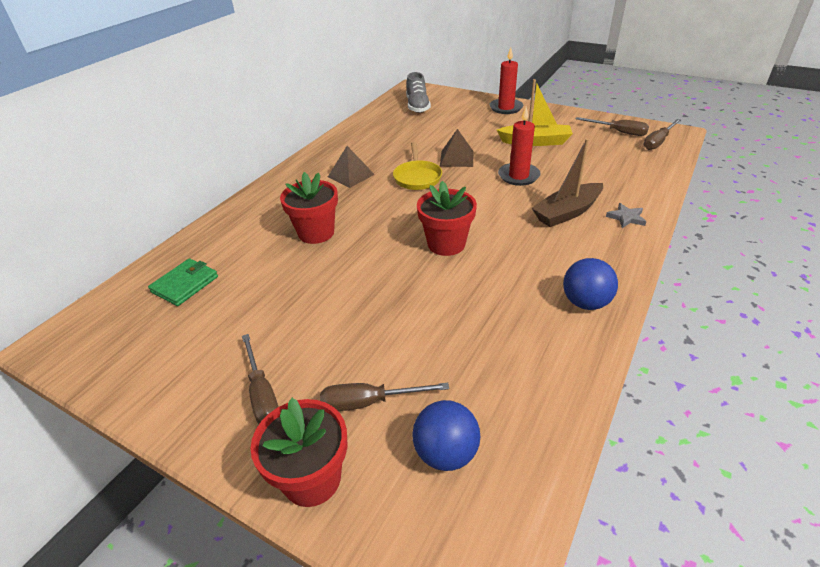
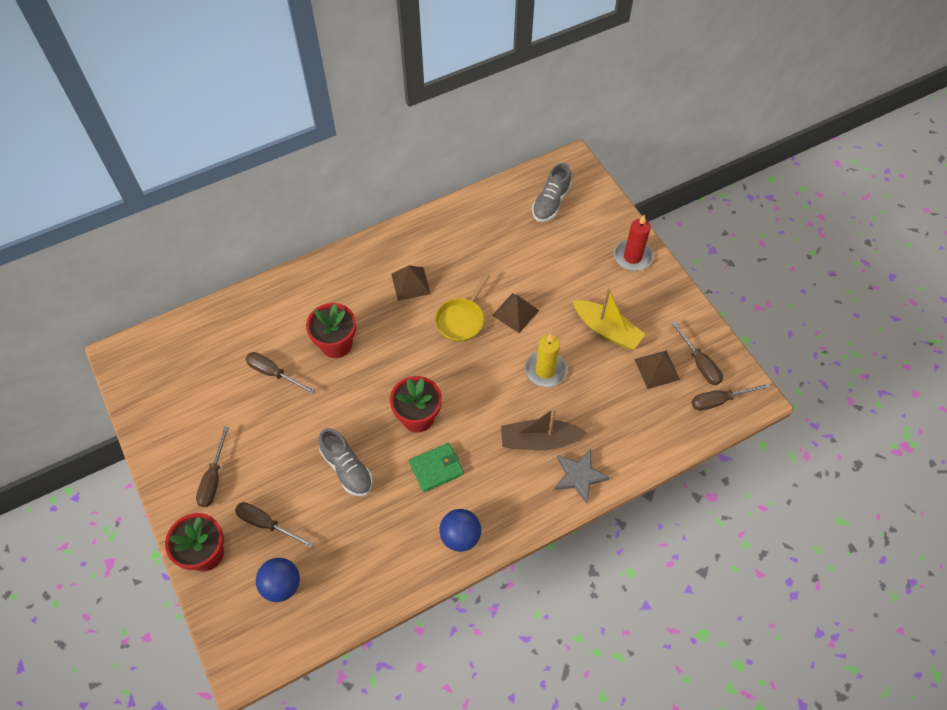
camera: 30 degrees right, 20 degrees up
(185, 284) = (219, 347): green wallet -> green wallet (436, 468)
(266, 277) = (273, 373): none -> brown screwdriver
(416, 309) = (347, 469): none -> grey shoe
(518, 176) = (545, 370): red candle -> yellow candle
(596, 145) = (657, 369): none -> brown pyramid
(626, 218) = (579, 476): grey star -> grey star, size x1.56

